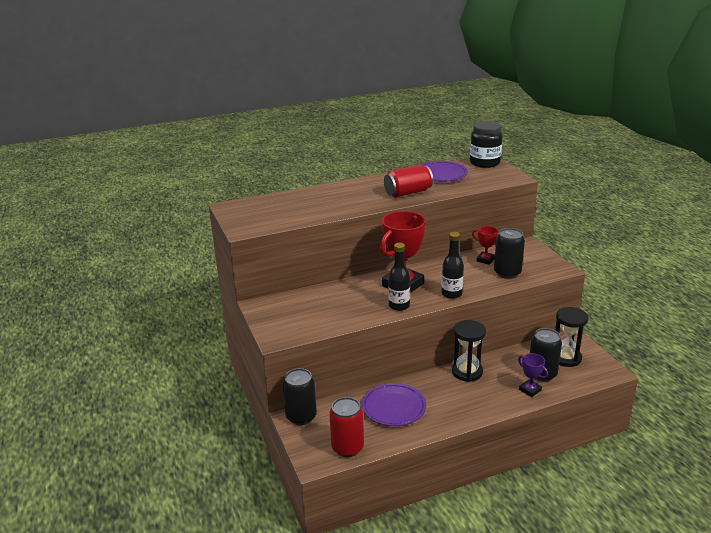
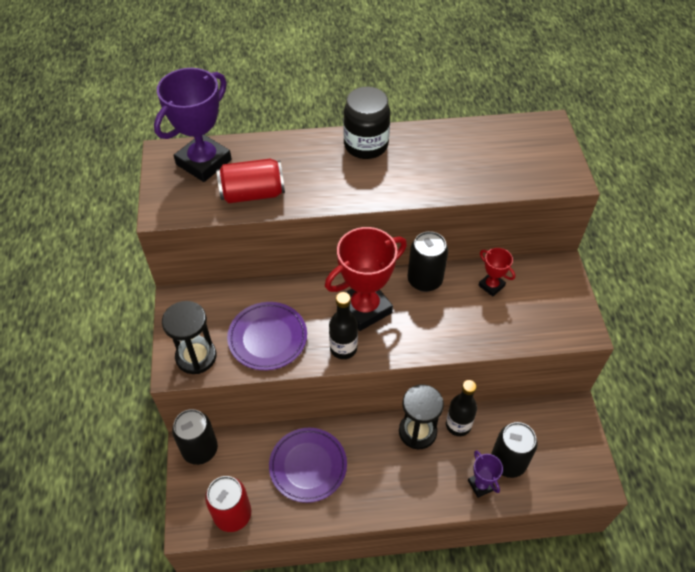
camera: 15 degrees right, 25 degrees up
(260, 206) = (204, 162): none -> purple trophy
(408, 193) = (405, 179): red can -> red can (252, 193)
(440, 175) = (468, 146): purple plate -> purple plate (267, 338)
(451, 294) = (418, 343): black bottle -> black bottle (458, 425)
(484, 163) = (543, 132): black jar -> black jar (366, 145)
(507, 273) = (508, 320): black can -> black can (424, 280)
(566, 358) = (550, 442): black hourglass -> black hourglass (196, 356)

